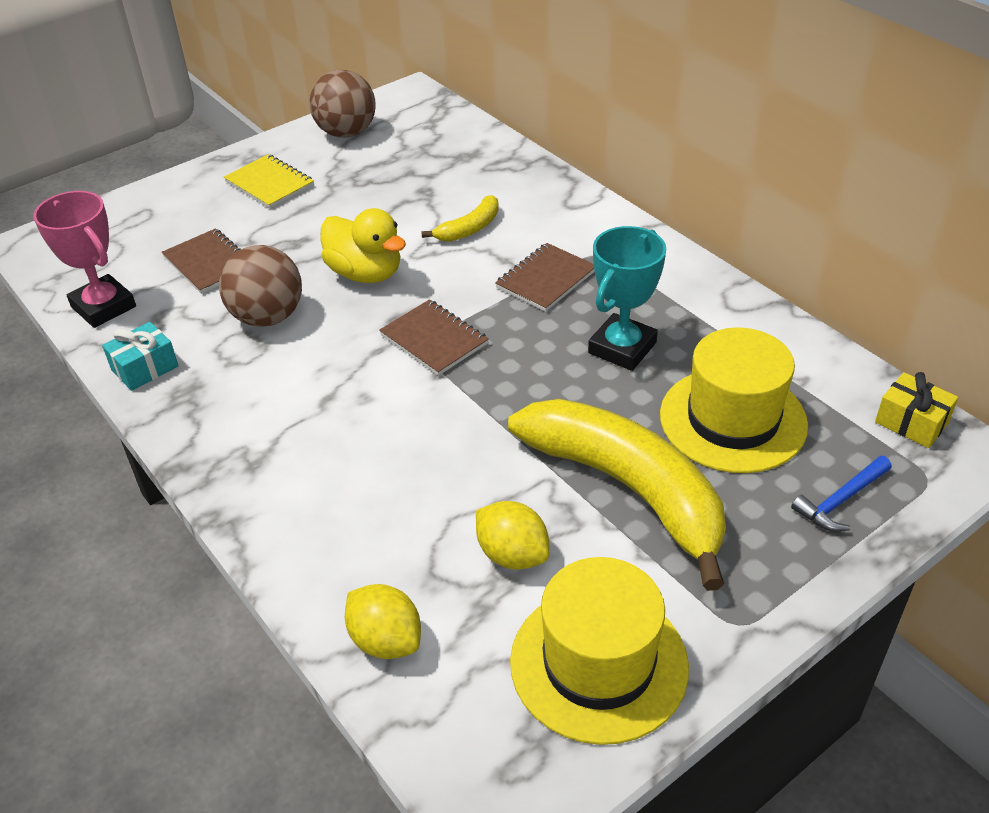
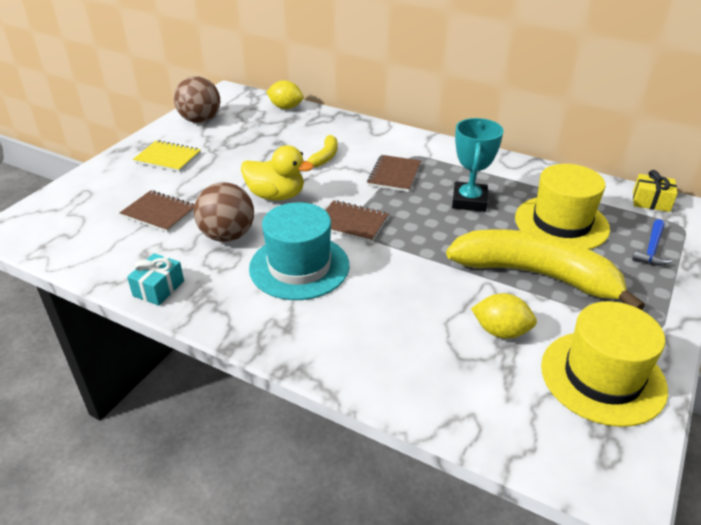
camera: 25 degrees left, 5 degrees down
(104, 307) = (96, 257): pink trophy -> none
(323, 385) = (299, 266): none -> turquoise hat
(386, 640) = (465, 408): yellow lemon -> yellow lemon (285, 107)

